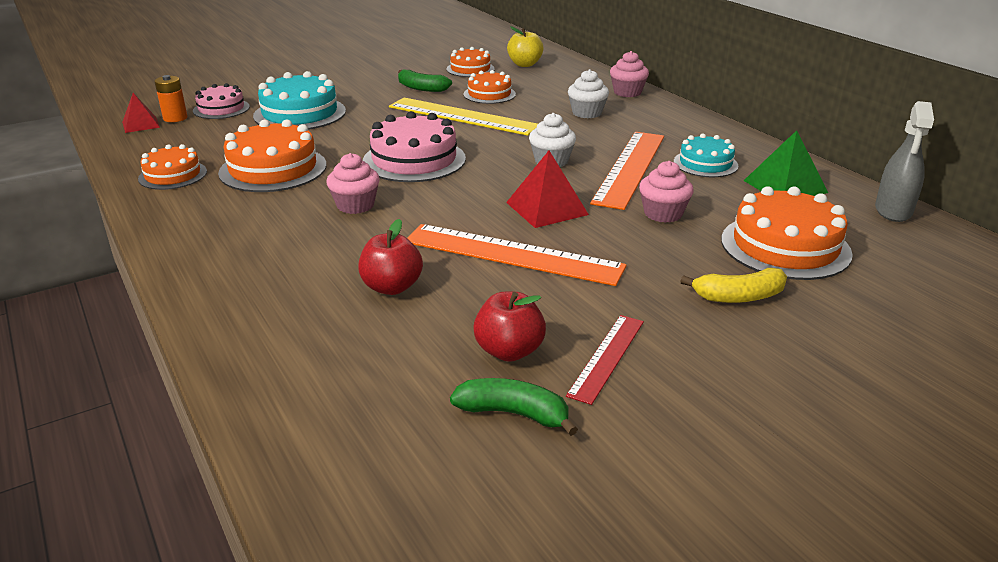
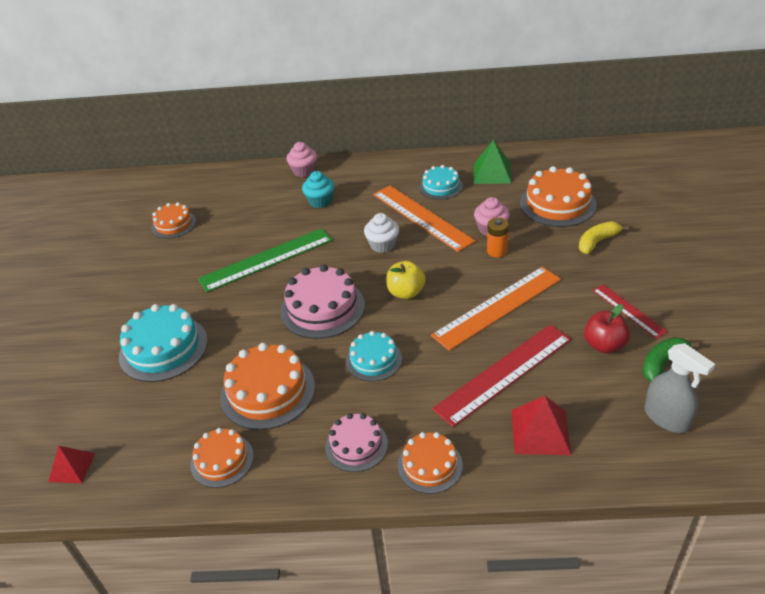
camera: 55 degrees left, 10 degrees up
(175, 118) = (83, 437): orange battery -> orange battery (497, 251)
(221, 109) = (94, 399): pink cake -> pink cake (356, 445)
(355, 205) = (373, 360): pink cupcake -> turquoise cake
(392, 287) = (504, 373): red apple -> red ruler
(421, 88) = (185, 263): green banana -> none
(462, 116) = (266, 259): yellow ruler -> green ruler
(489, 94) = (238, 232): orange cake -> orange cake (430, 465)
(524, 64) = (197, 195): yellow apple -> yellow apple (406, 293)
(546, 208) = (449, 271): red pyramid -> red pyramid (540, 432)
(587, 113) = (320, 201): white cupcake -> turquoise cupcake
(738, 297) = (597, 242): yellow banana -> yellow banana turned 150 degrees counterclockwise
(893, 211) = (545, 153): grey spray bottle -> grey spray bottle (666, 418)

